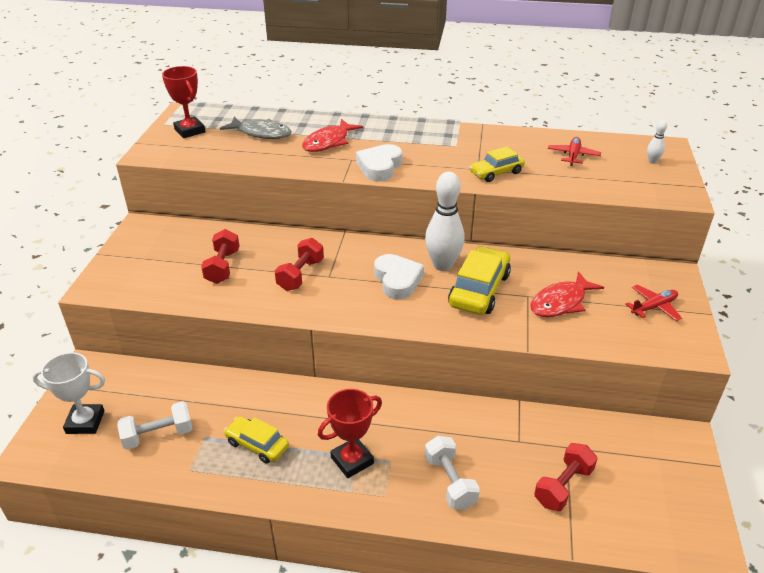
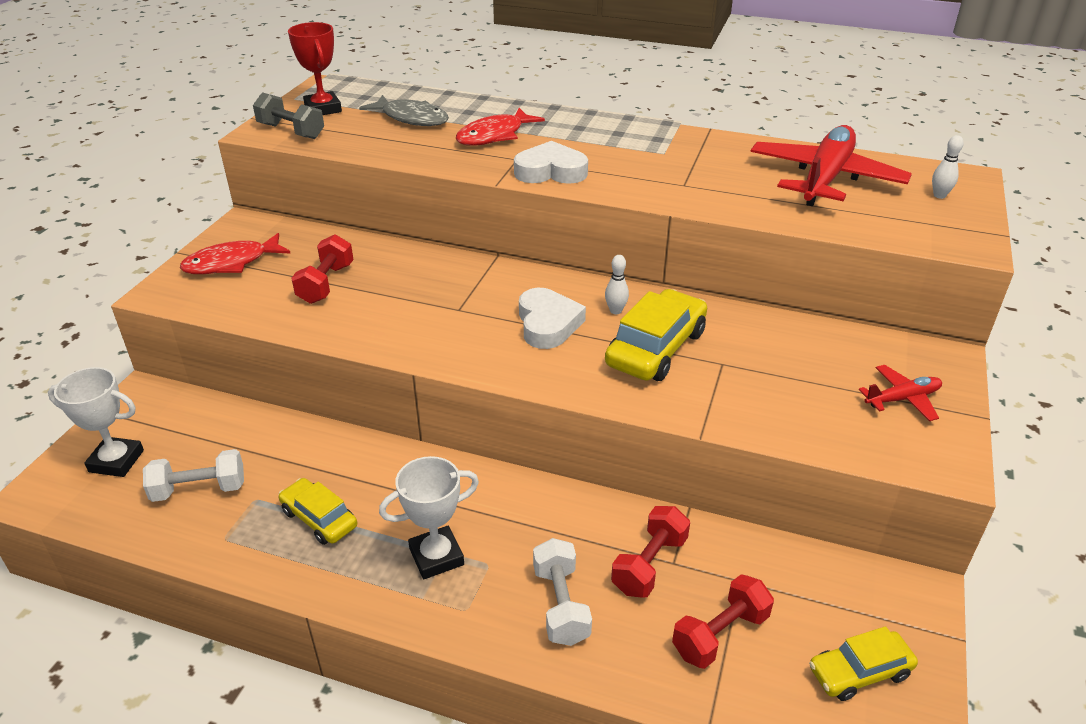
camera: 10 degrees right, 0 degrees up
(172, 151) = (291, 131): none -> grey dumbbell
(300, 275) = (422, 304): red dumbbell -> red dumbbell (649, 564)
(352, 460) = (436, 557): red trophy -> white trophy
(379, 167) = (550, 171): white heart -> white heart turned 60 degrees clockwise
(443, 265) = (615, 311): white bowling pin -> white bowling pin, size x0.45
(496, 173) = (708, 192): yellow car -> yellow car (859, 672)
(561, 302) = (767, 377): red fish -> red fish (231, 263)
(573, 156) = (825, 179): red plane -> red plane, size x2.12

